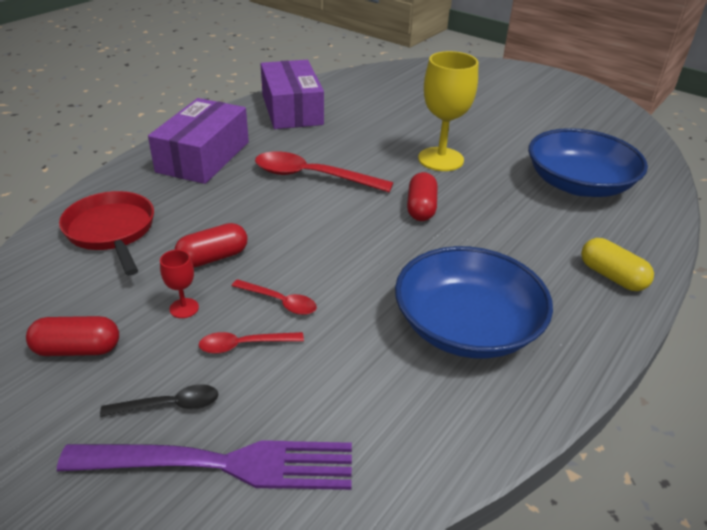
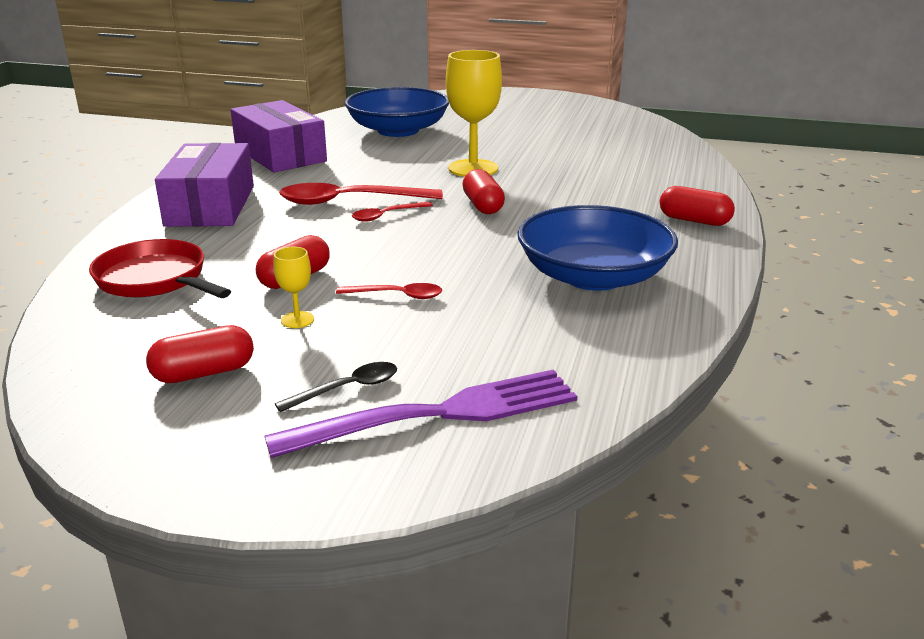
camera: 20 degrees left, 10 degrees down
(184, 308) = (297, 320): red goblet -> yellow goblet
(244, 345) = (387, 332): red spoon -> red spoon (386, 216)
(578, 184) = (618, 165): blue bowl -> blue bowl (398, 130)
(612, 276) = (694, 220): yellow capsule -> red capsule

